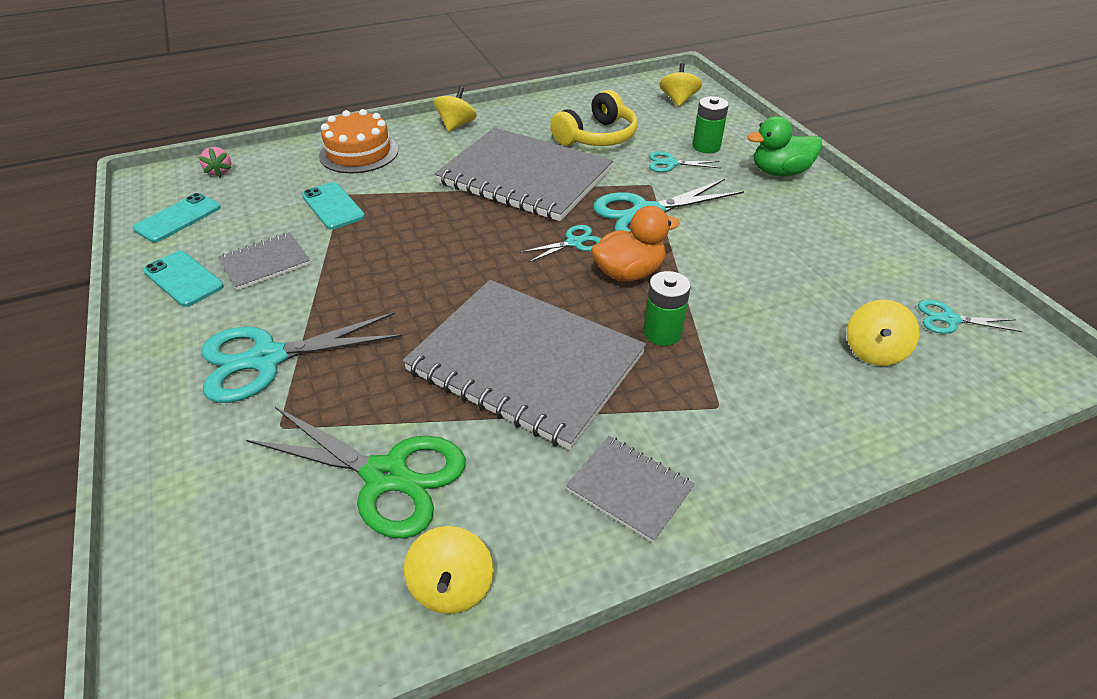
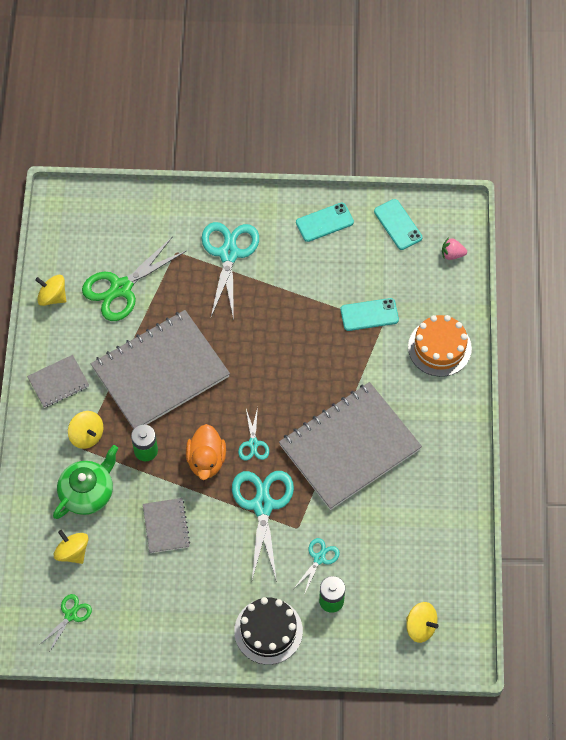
camera: 115 degrees right, 20 degrees up
(265, 263) = (320, 265): grey notebook -> grey notebook (166, 526)
(456, 125) = (455, 429): yellow spinning top -> yellow spinning top (87, 435)
(597, 137) = (386, 526): yellow headphones -> none
(778, 369) = (88, 492): none -> green teapot
(779, 172) = (268, 631): green duck -> black cake
(949, 319) = (70, 615): turquoise scissors -> green scissors

